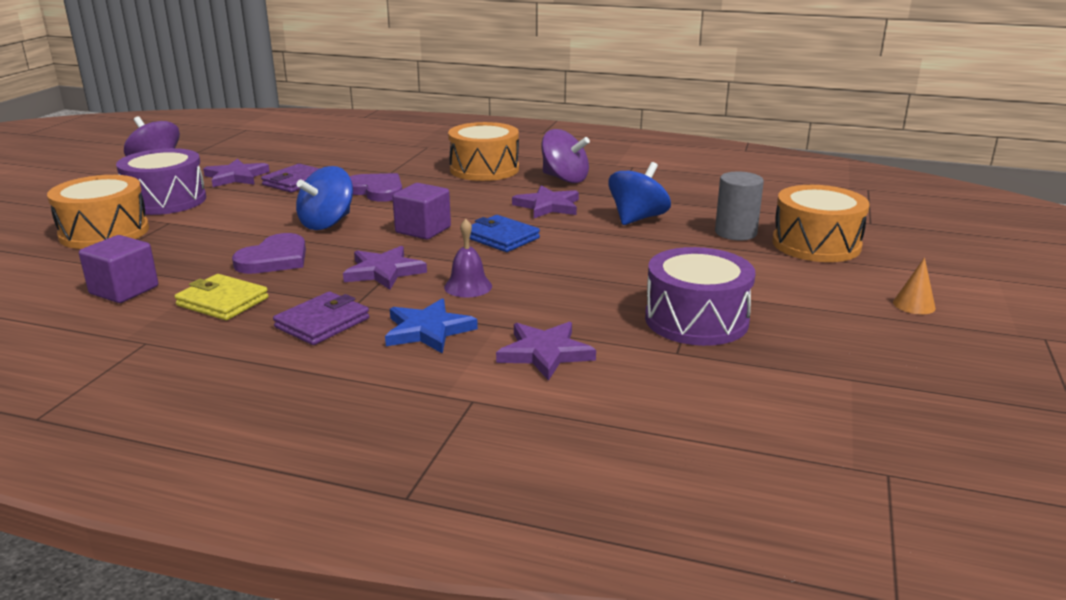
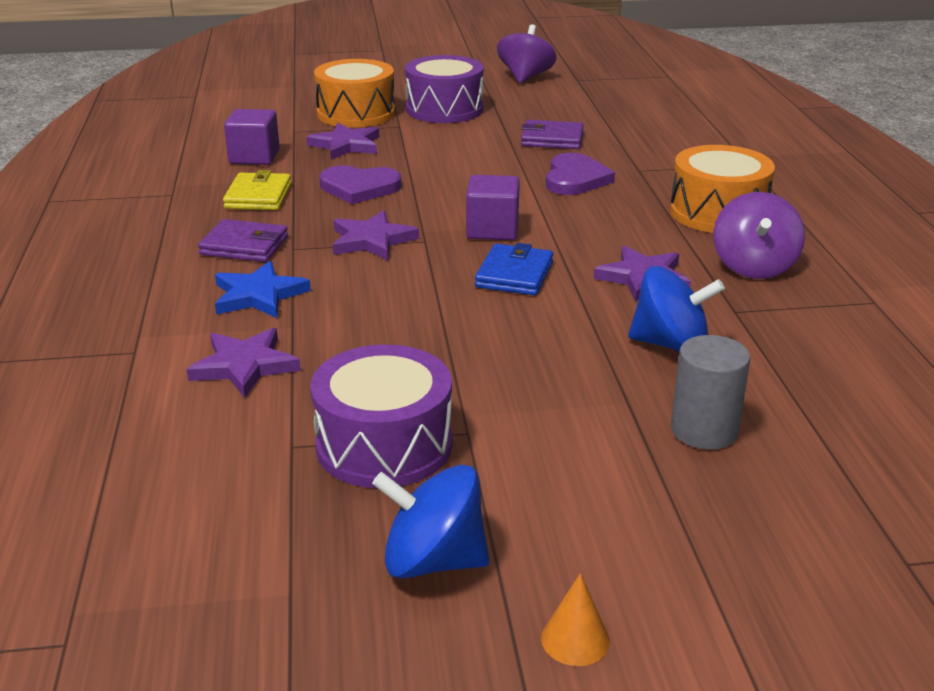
camera: 65 degrees right, 5 degrees up
(236, 177) = (533, 113): purple star -> purple star (346, 145)
(327, 223) = (462, 183): blue spinning top -> blue spinning top (433, 560)
(468, 286) = (370, 289): purple bell -> none
(816, 244) = (735, 512): orange drum -> none

